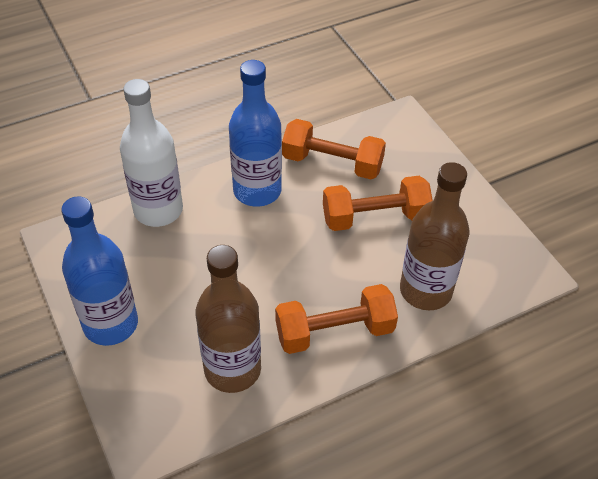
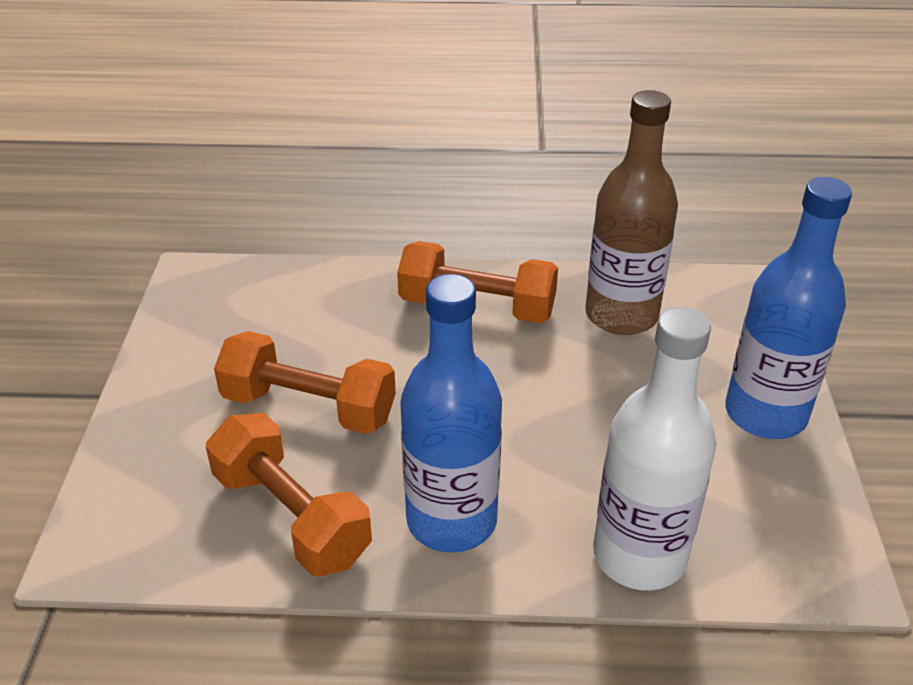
camera: 150 degrees left, 10 degrees down
(425, 290) = (334, 305): brown bottle -> none

